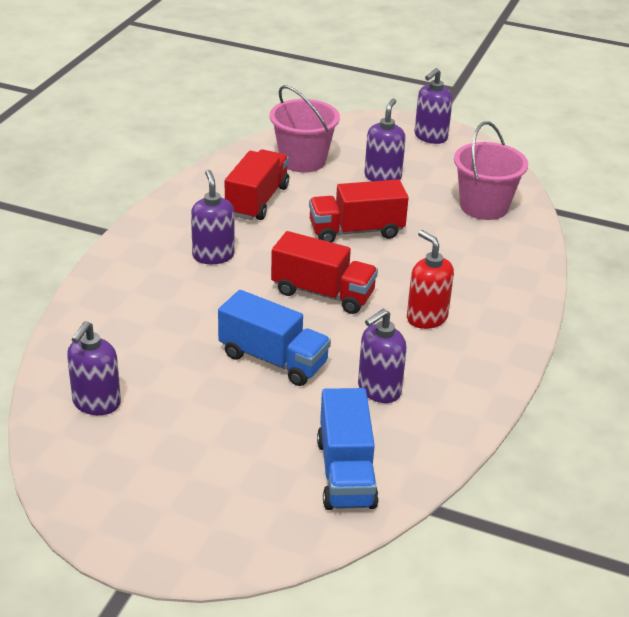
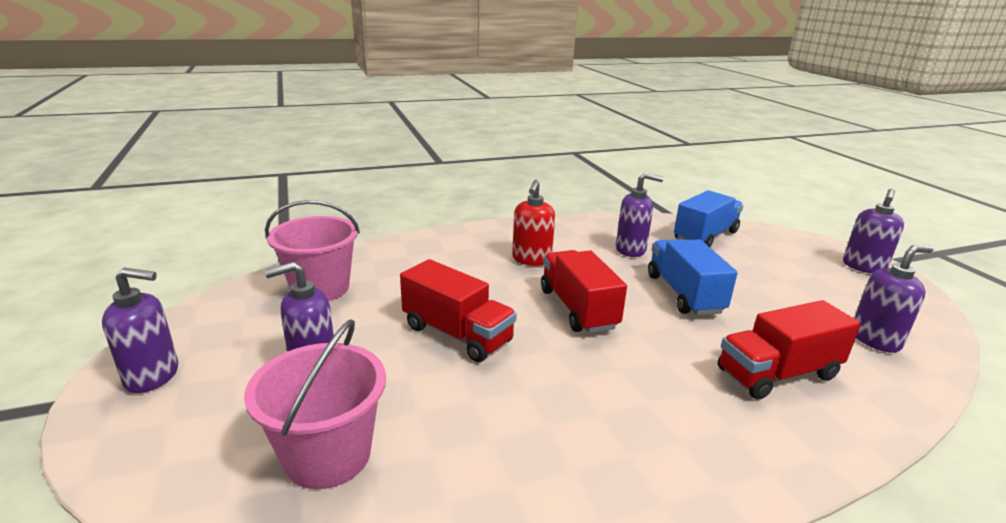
camera: 130 degrees left, 10 degrees down
(213, 255) = (635, 398): purple soap dispenser -> purple soap dispenser (863, 267)
(257, 201) = (488, 434): red truck -> red truck (777, 374)

